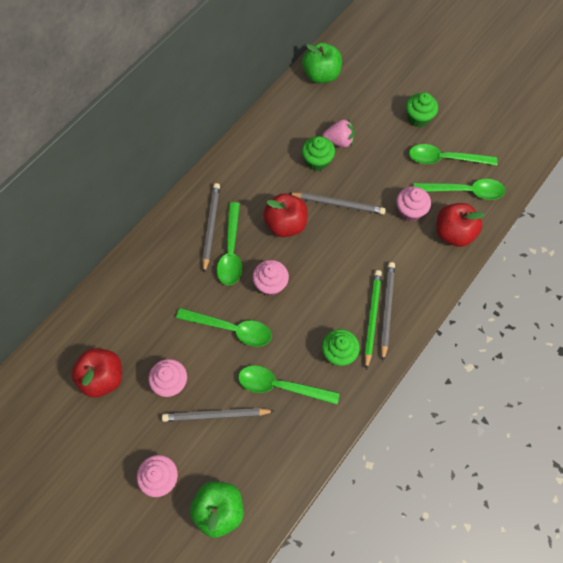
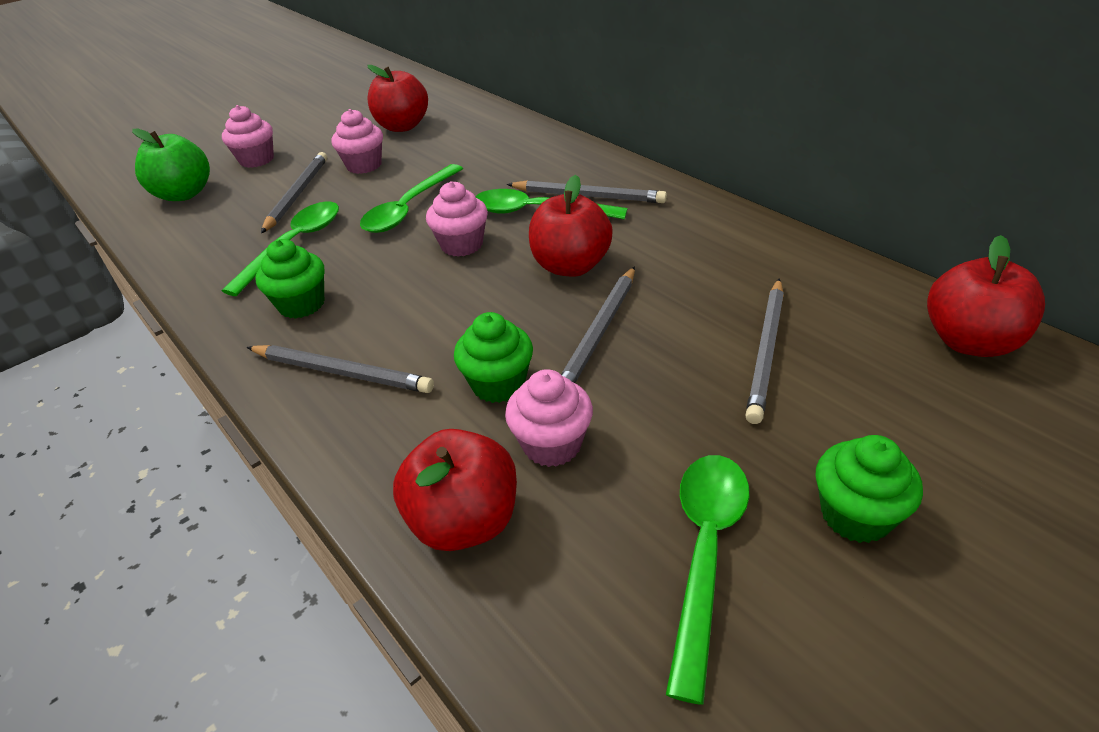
camera: 105 degrees right, 25 degrees down
(317, 161) = (711, 314): green cupcake -> green cupcake (498, 384)
(321, 75) = (969, 341): green apple -> red apple
(339, 141) = (766, 351): pink strawberry -> grey pencil
(372, 318) = (337, 350): green pencil -> none
(464, 191) = (586, 578): green spoon -> none

